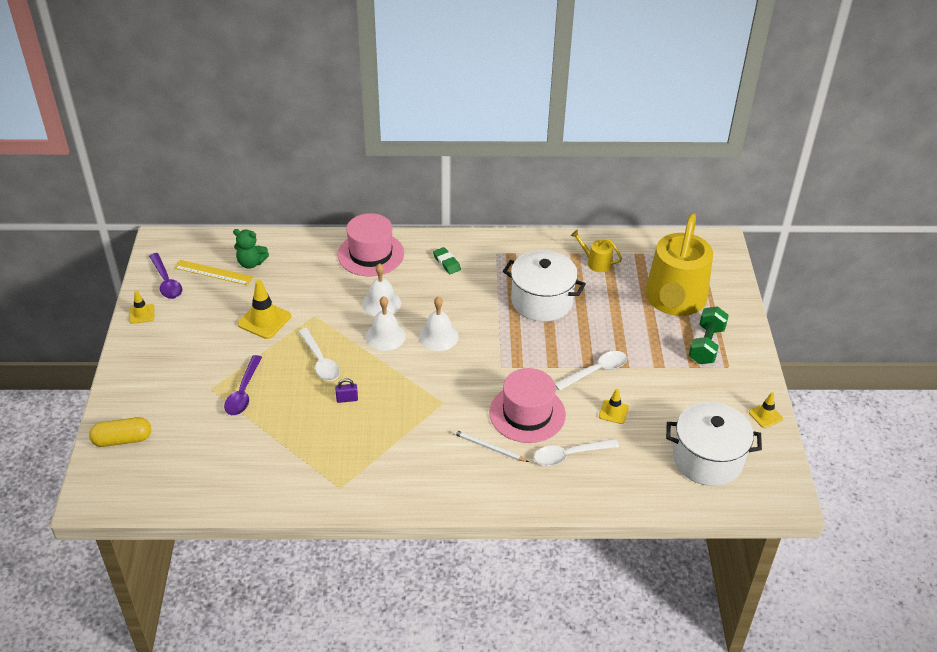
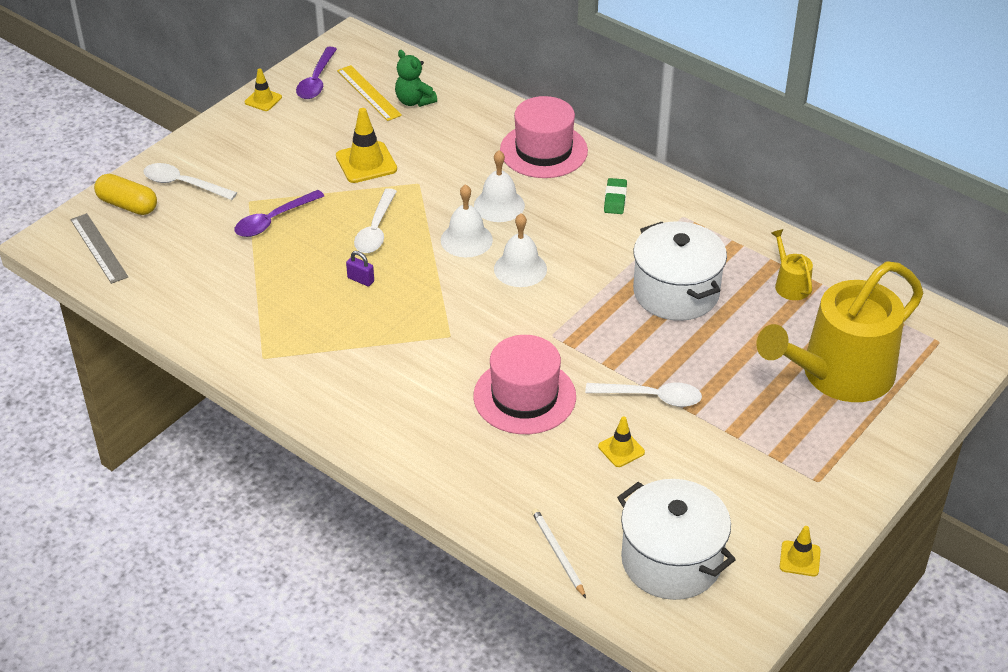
camera: 40 degrees right, 0 degrees up
(135, 482) = (99, 248): none -> grey ruler
(488, 447) = (446, 405): white pencil -> white pencil (557, 553)
(569, 455) = (521, 463): white spoon -> white spoon (183, 184)
(706, 345) = (819, 443): green dumbbell -> none

